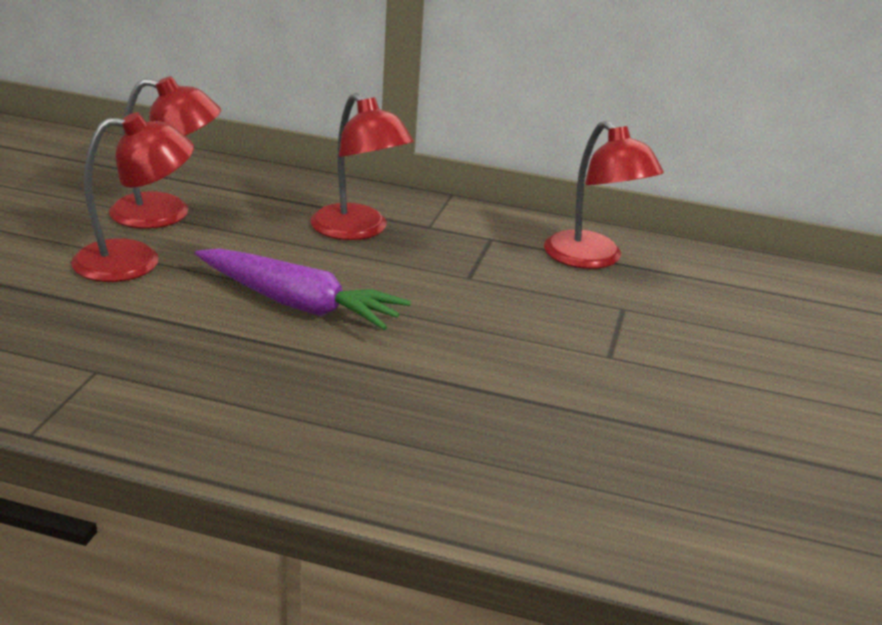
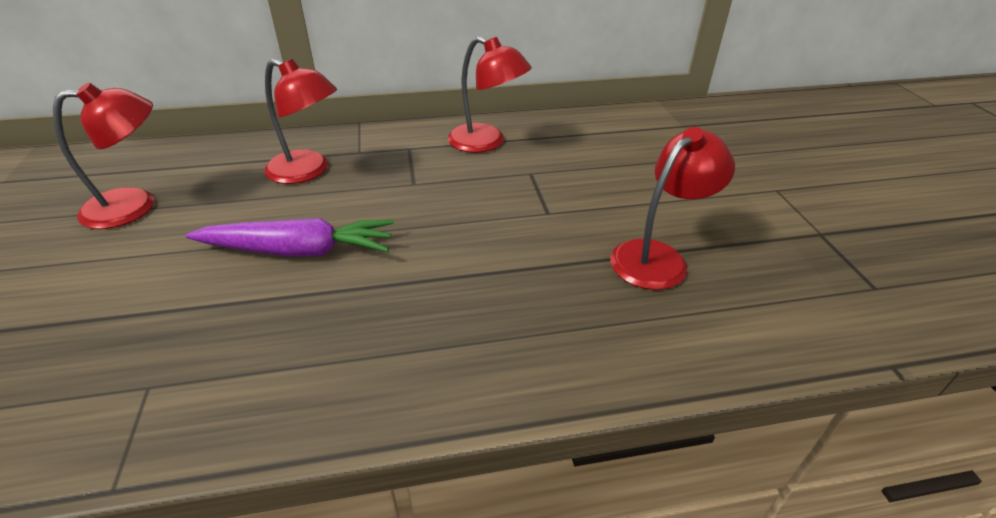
camera: 25 degrees left, 10 degrees up
(135, 261) = (129, 259): red lamp -> red lamp (658, 257)

